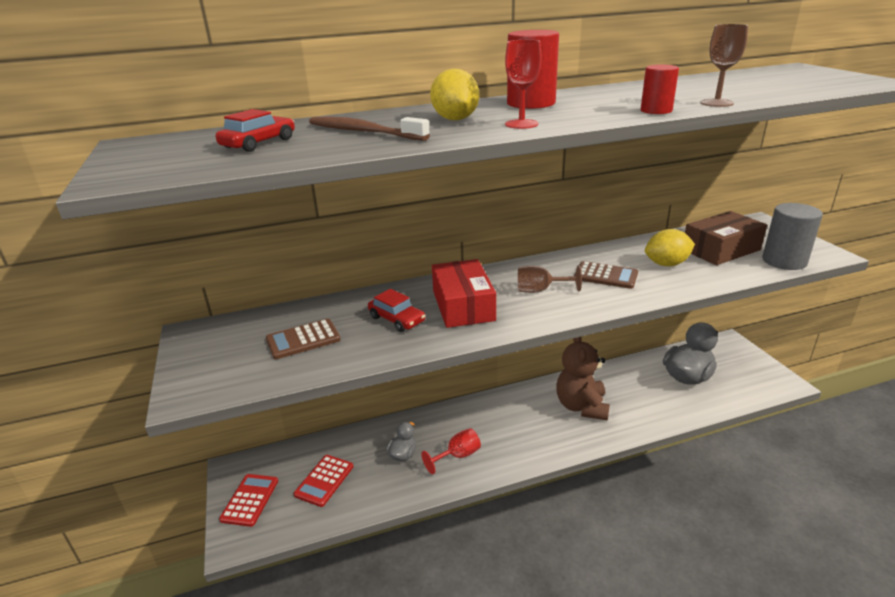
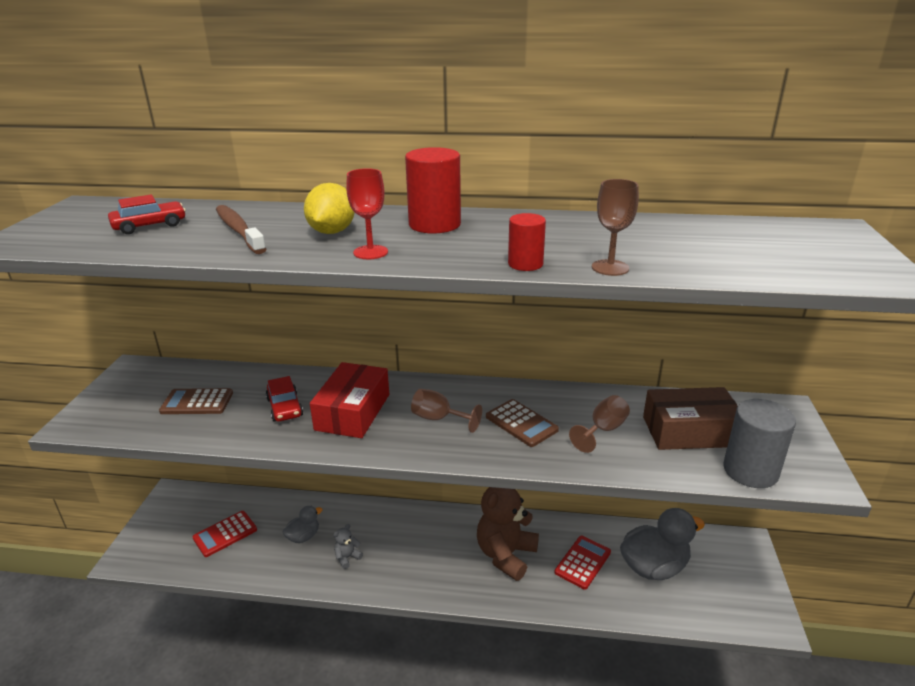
camera: 25 degrees right, 0 degrees up
(250, 500) = (161, 527): red calculator -> red calculator (583, 562)
(457, 456) = (347, 557): red goblet -> grey teddy bear
(666, 264) = (603, 430): yellow lemon -> brown goblet

